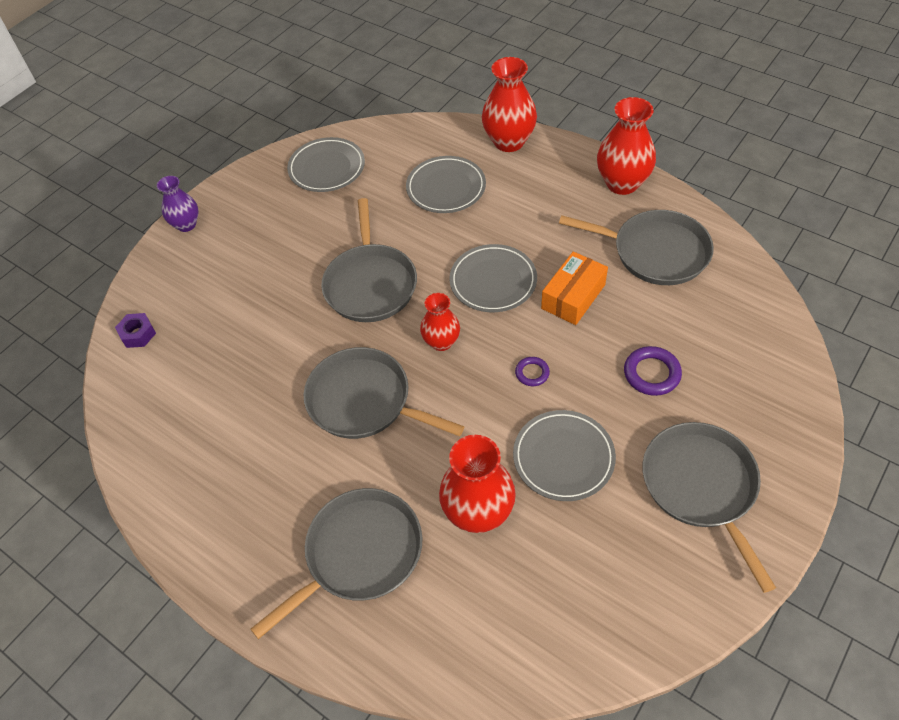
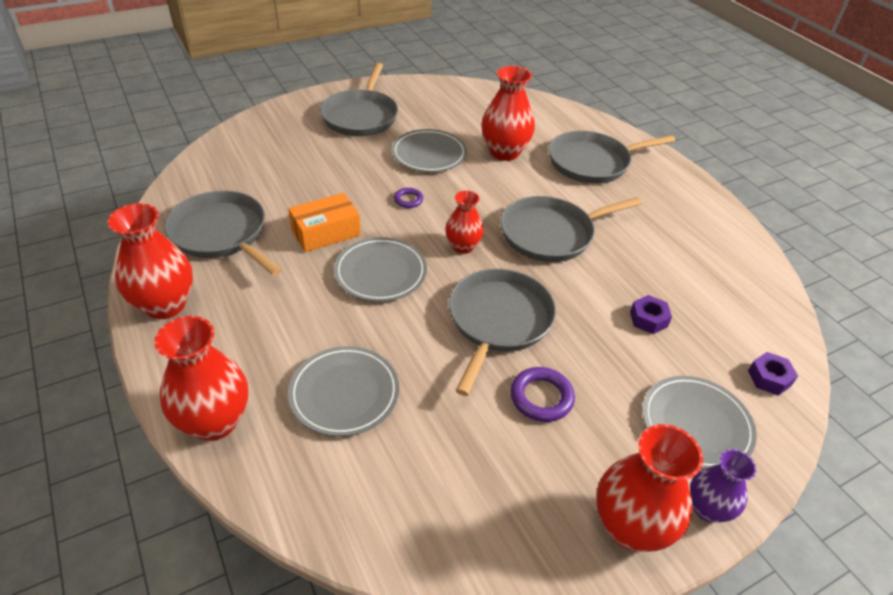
camera: 160 degrees left, 10 degrees down
(233, 196) = (630, 527): none -> red vase
(245, 344) = (648, 319): none -> purple nut
(327, 168) = (475, 508): grey plate -> grey plate (696, 425)
(364, 401) = (551, 234): grey pan -> grey pan turned 105 degrees clockwise
(651, 373) = (326, 168): purple ring -> purple ring (541, 397)

